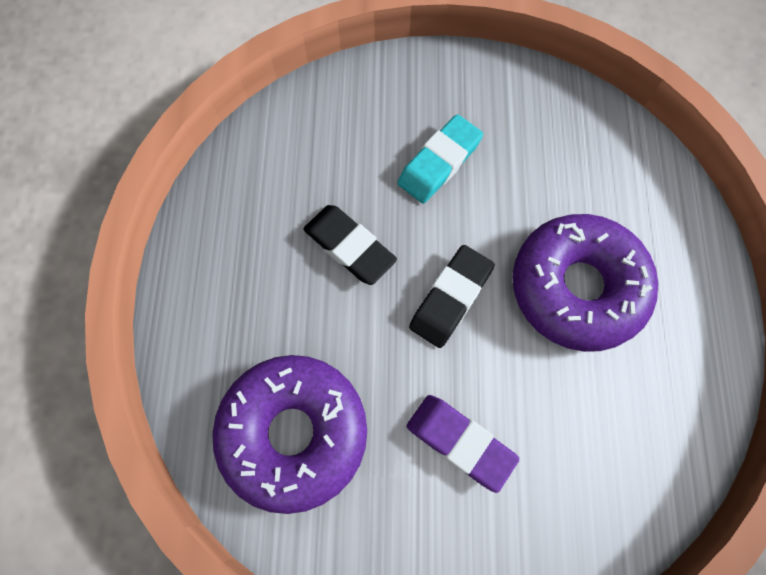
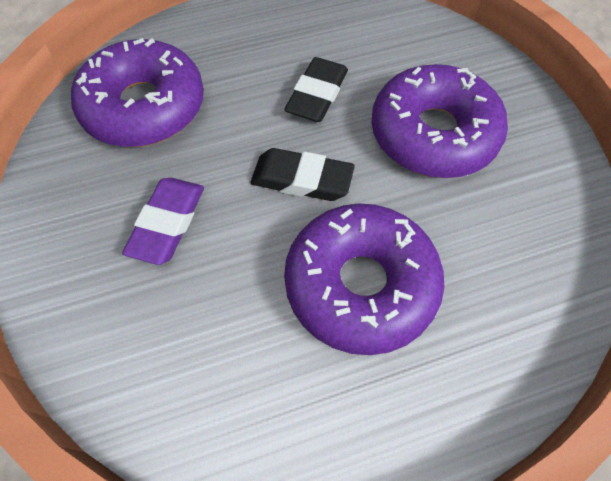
camera: 70 degrees right, 10 degrees down
(439, 163) = (433, 134): turquoise eraser -> purple donut

